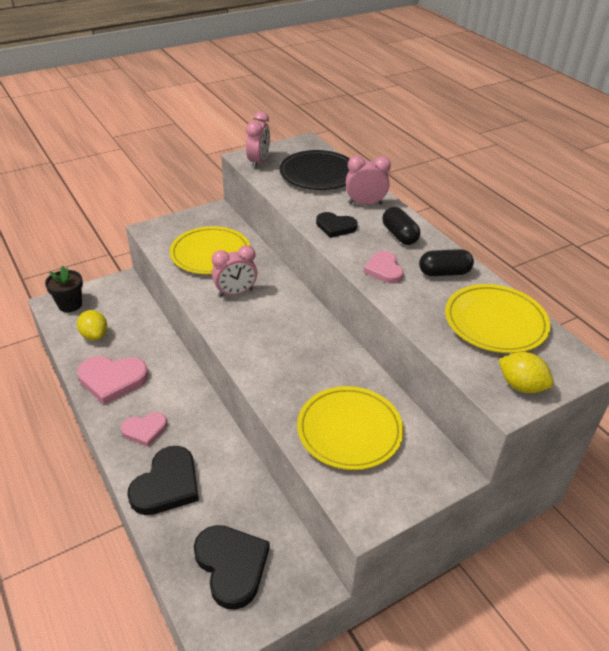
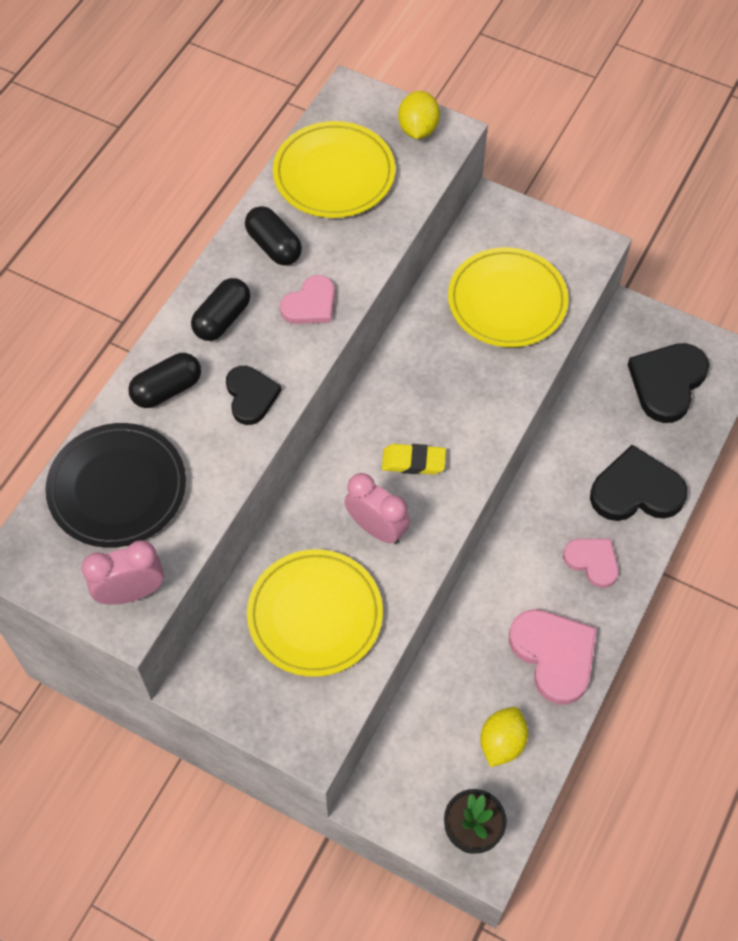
camera: 120 degrees left, 20 degrees up
(263, 324) = (413, 462): none -> yellow eraser
(365, 204) = (167, 389): pink clock -> black capsule

